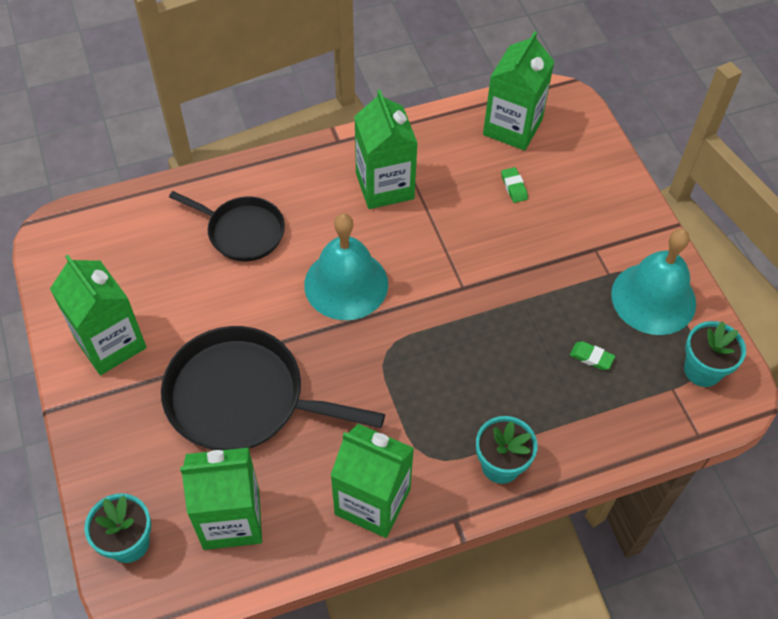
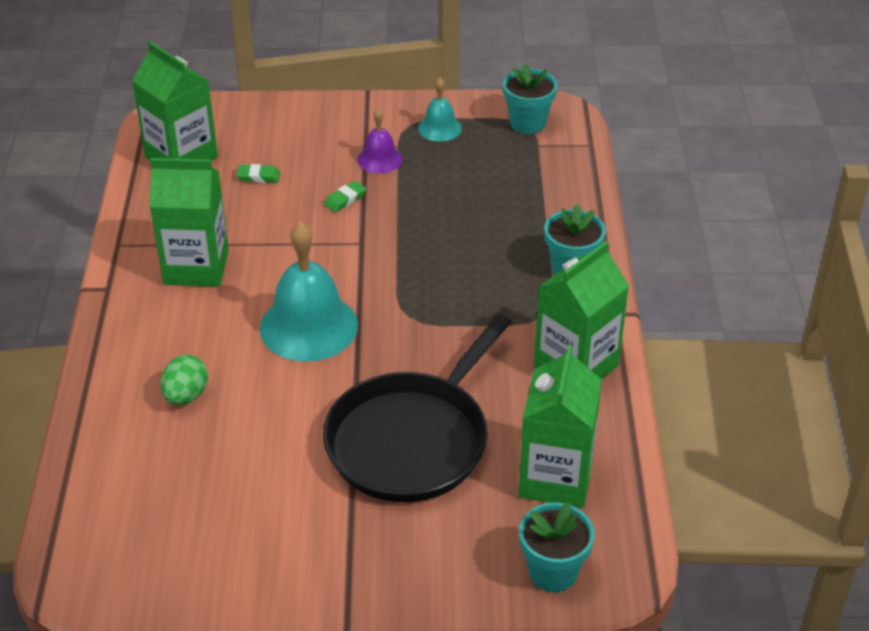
camera: 70 degrees left, 15 degrees down
(110, 343) = (279, 547): green carton -> none
(242, 231) = (186, 395): black pan -> green egg
(582, 265) = (379, 159): none -> purple bell
(591, 357) = (483, 182): green eraser -> green eraser (345, 199)
(653, 298) = (439, 128): turquoise bell -> turquoise bell, size x0.52

